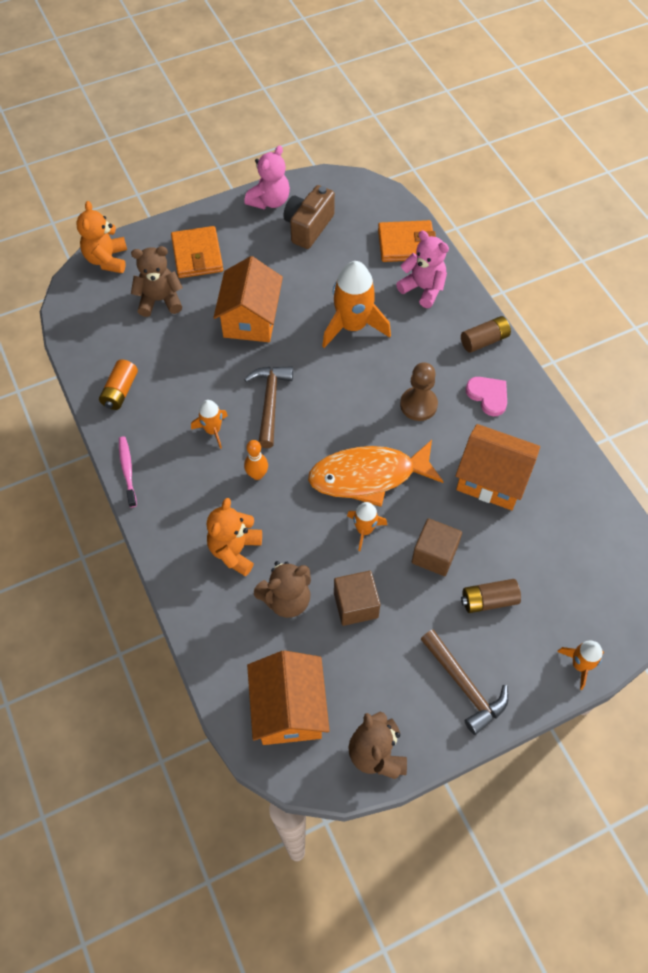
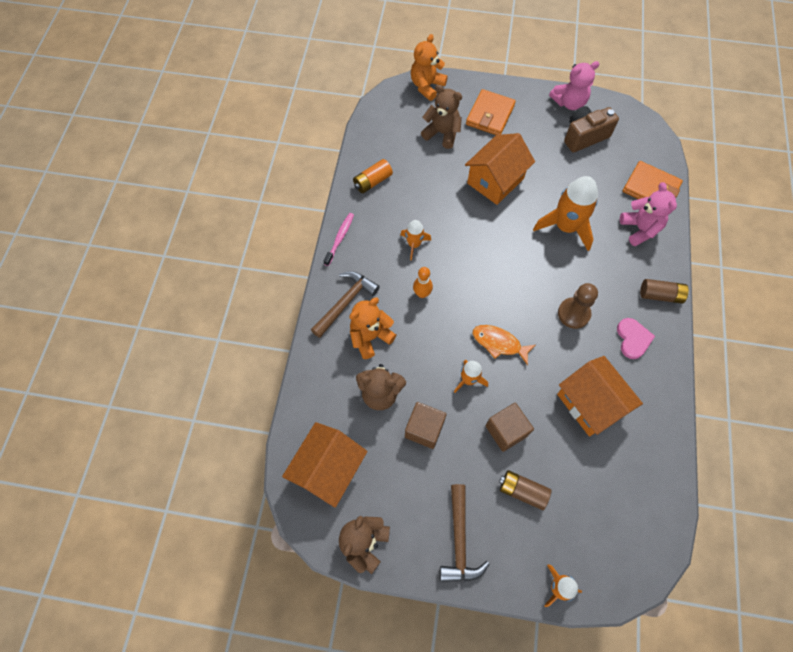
camera: 35 degrees right, 5 degrees up
(270, 402) = (467, 248): brown hammer -> brown hammer (345, 302)
(368, 476) = (499, 343): orange fish -> orange fish, size x0.57

